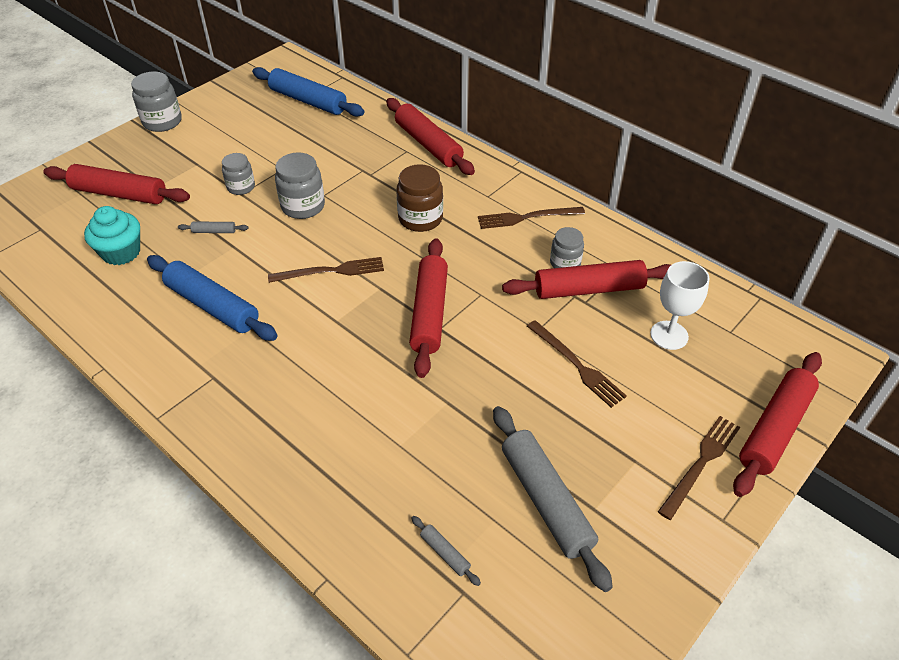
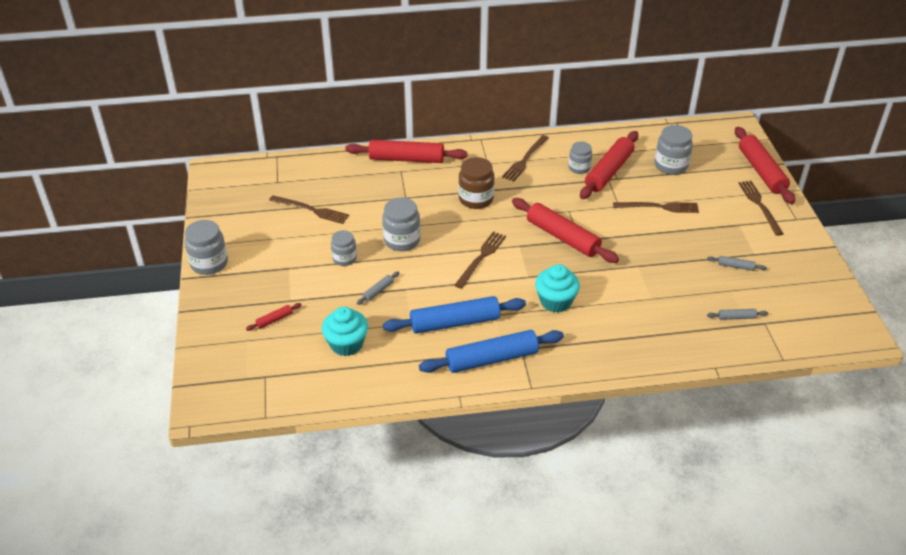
camera: 50 degrees left, 5 degrees down
(120, 194) = (274, 320): red rolling pin -> red rolling pin, size x0.42
(289, 133) = (311, 210): none -> brown fork
(308, 101) = (284, 185): blue rolling pin -> blue rolling pin (491, 359)
(315, 364) = (555, 301): none -> turquoise cupcake
(546, 500) = (735, 266): grey rolling pin -> grey rolling pin, size x0.42
(669, 335) = (671, 165): white goblet -> grey jar

